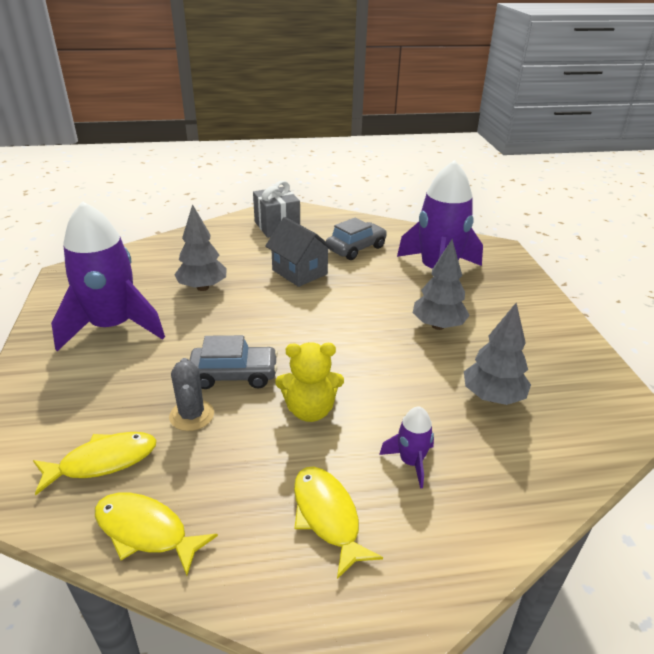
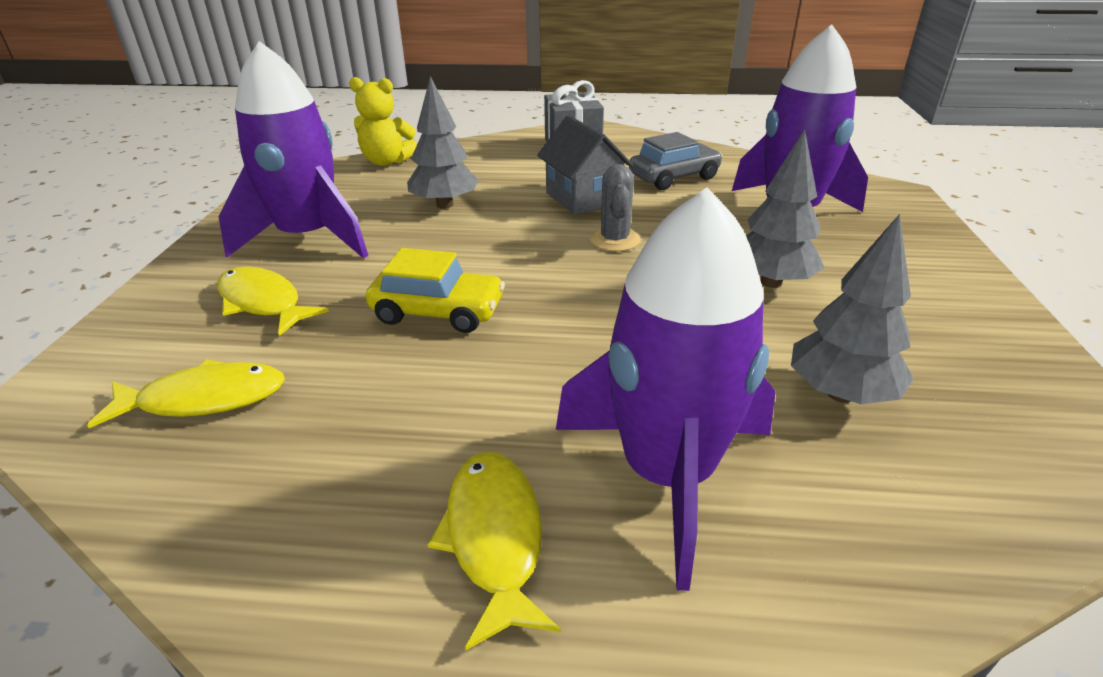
camera: 15 degrees right, 0 degrees up
(146, 531) = (208, 507): yellow fish -> yellow fish (263, 302)
(192, 415) = (355, 356): grey cactus -> grey cactus (615, 240)
(234, 375) = (438, 312): grey car -> yellow car
(310, 410) = (529, 372): yellow teddy bear -> yellow teddy bear (387, 162)
(410, 462) = (667, 474): purple rocket -> purple rocket, size x2.29

